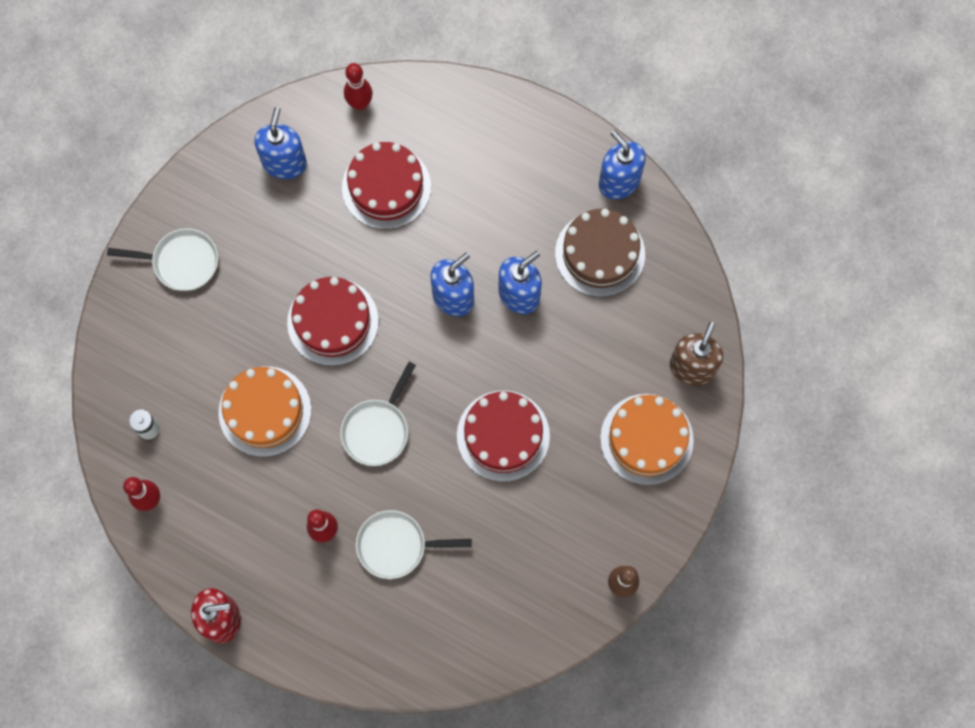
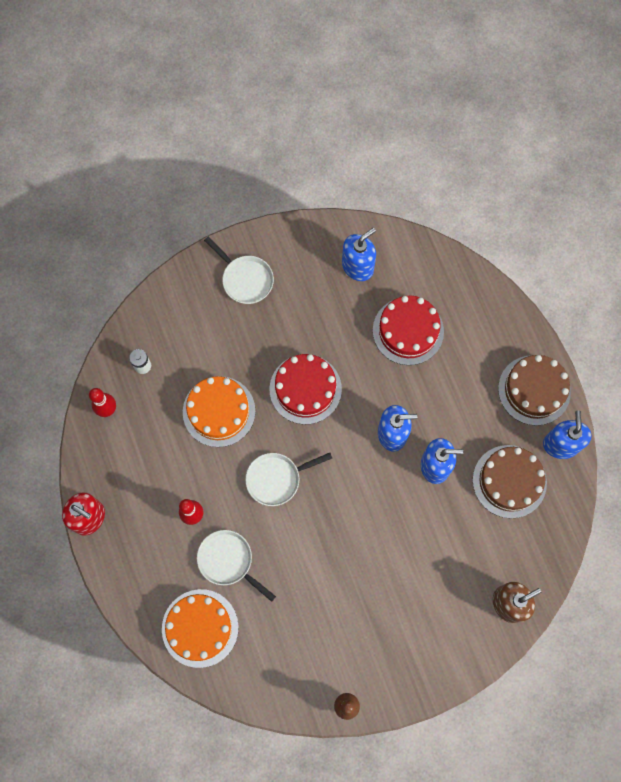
camera: 40 degrees right, 0 degrees up
(360, 104) = (435, 265): red bowling pin -> none
(503, 436) = (350, 547): red cake -> none
(552, 150) = (534, 390): none -> brown cake
(646, 439) = (440, 626): orange cake -> orange cake (200, 628)

